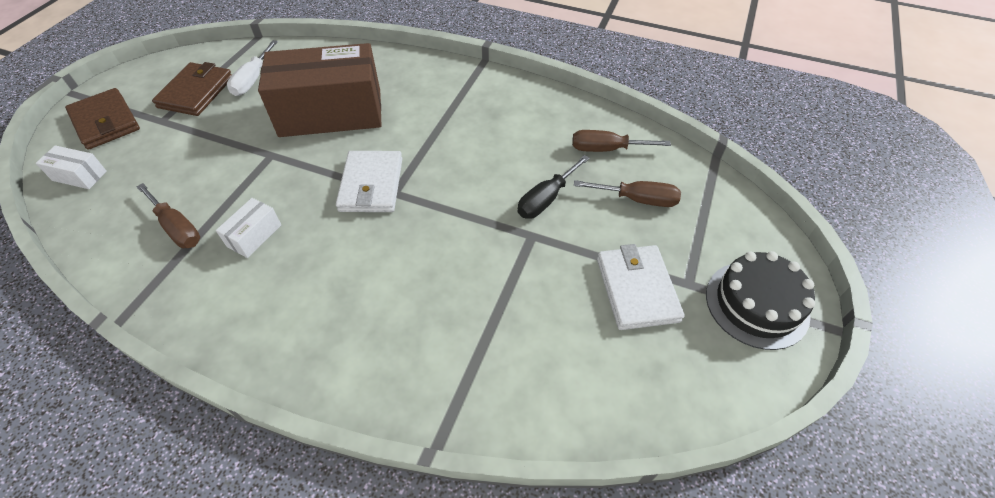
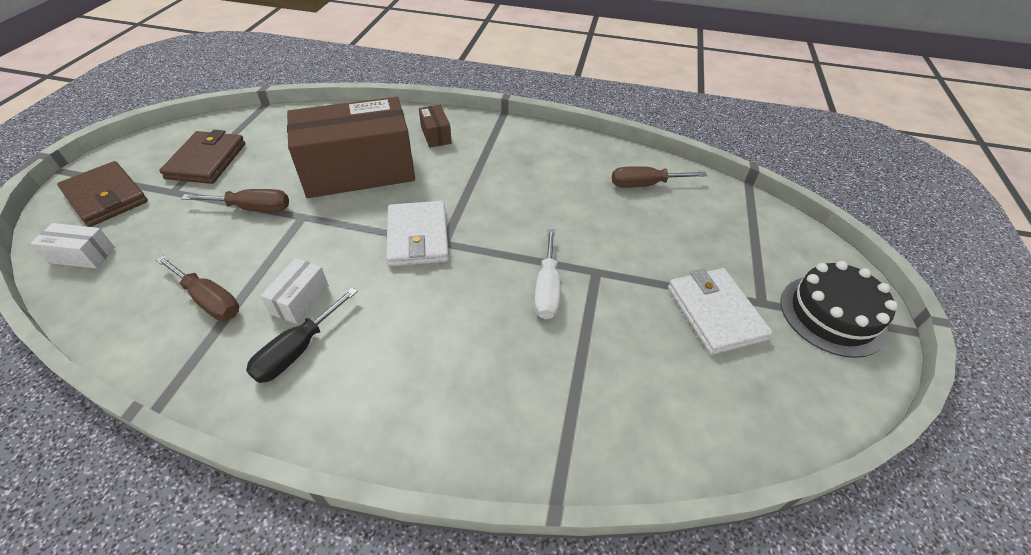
camera: 10 degrees left, 5 degrees down
(253, 80) = (267, 145): white screwdriver -> white screwdriver (547, 289)
(411, 80) = (436, 135): none -> brown box
(546, 199) = (600, 235): black screwdriver -> black screwdriver (297, 350)
(637, 199) = (689, 228): brown screwdriver -> brown screwdriver (252, 208)

